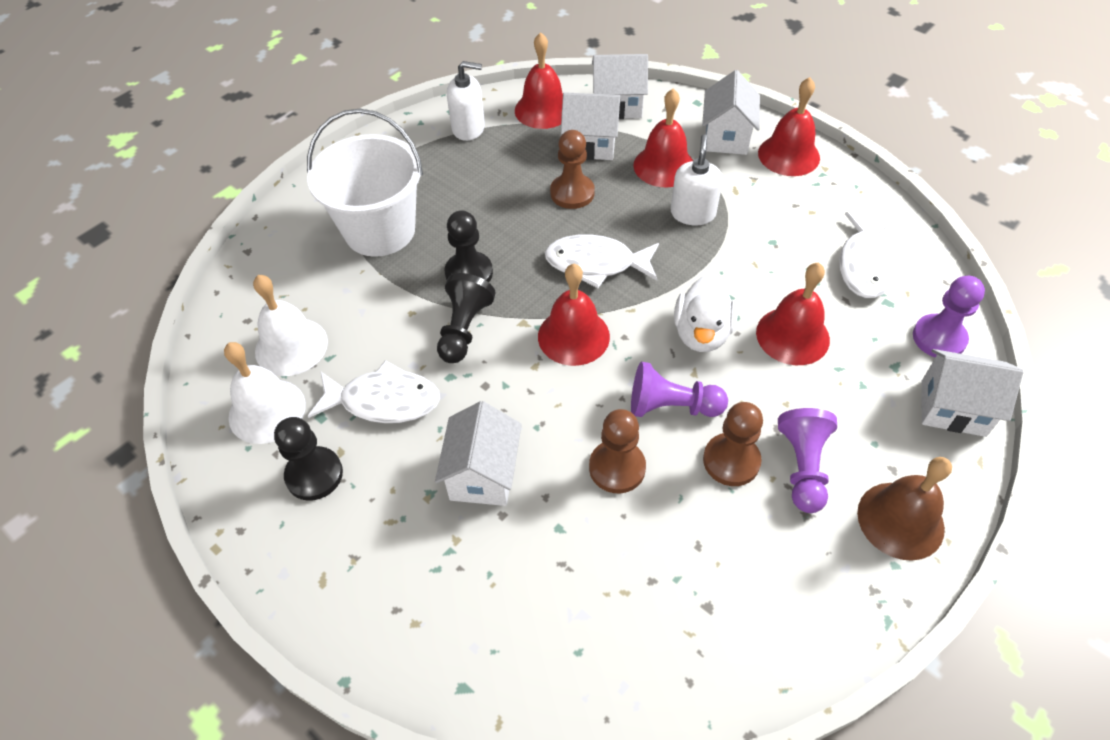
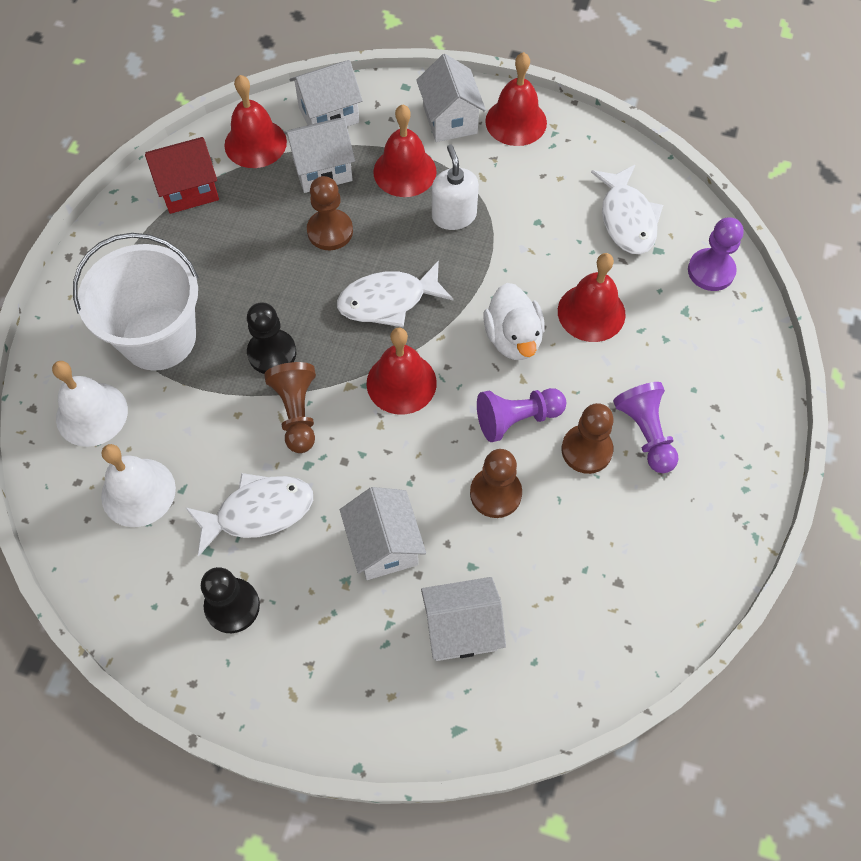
camera: 25 degrees left, 10 degrees up
(267, 410) = (152, 564): white bell -> white bell (92, 414)
(464, 329) = (297, 413): black pawn -> brown pawn
(468, 128) = (189, 190): white soap dispenser -> red house
(900, 520) = (736, 449): brown bell -> none
(953, 408) = (743, 334): white house -> white house (461, 629)

